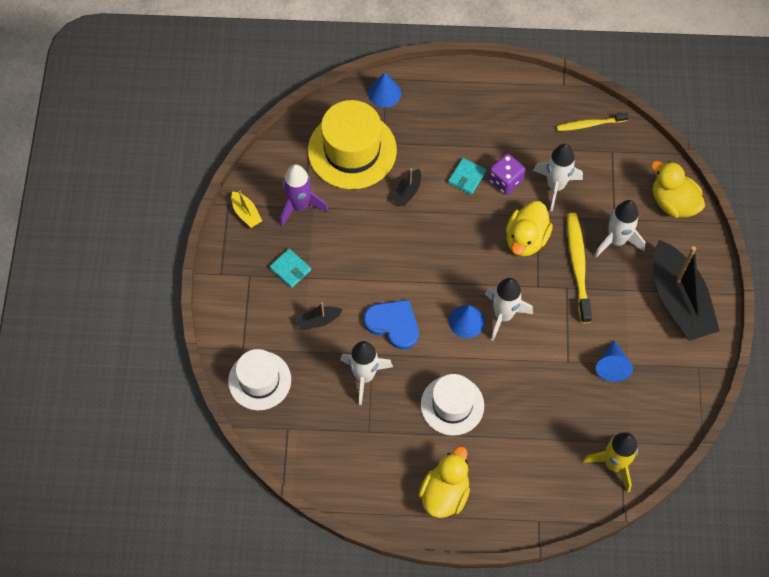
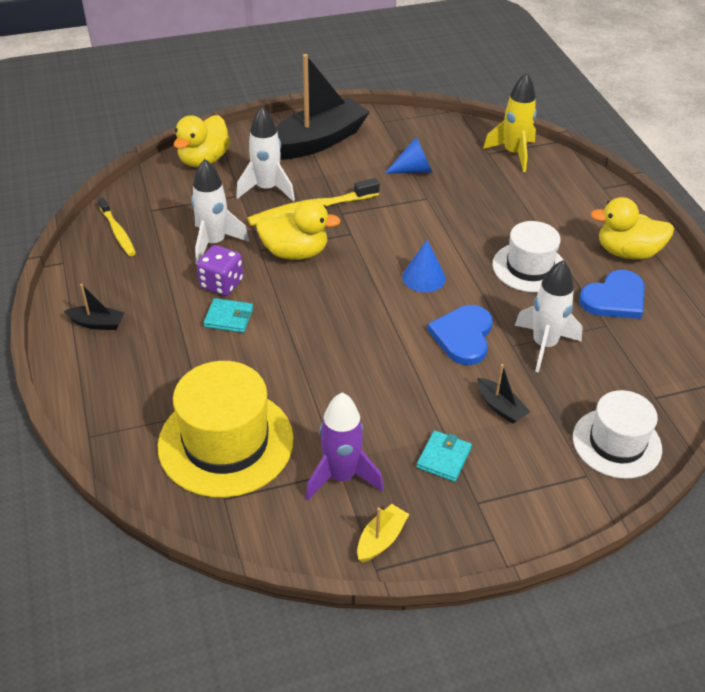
camera: 110 degrees left, 20 degrees down
(384, 93) = (115, 431): blue cone -> none
(394, 453) = (614, 298): none -> blue heart
(407, 192) = (272, 367): black boat -> black boat (97, 323)
(503, 315) = (400, 251): white rocket -> none

